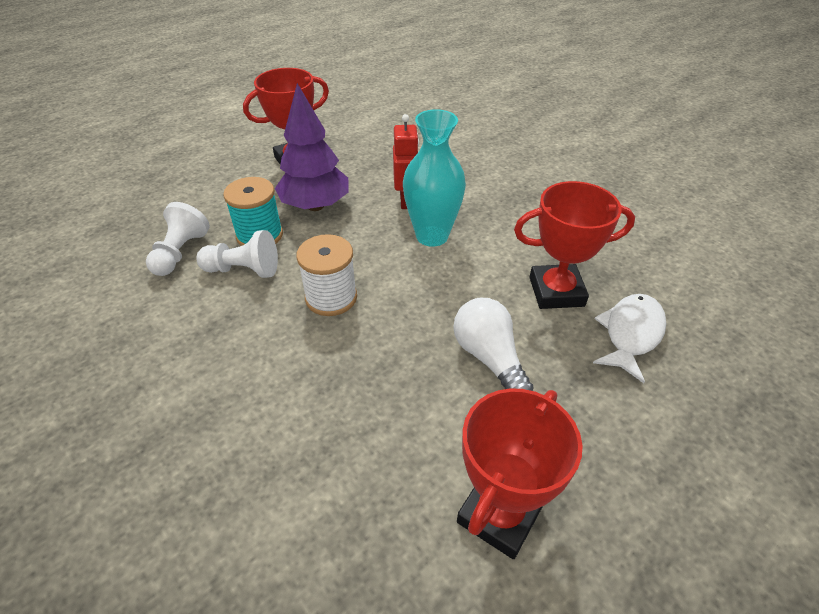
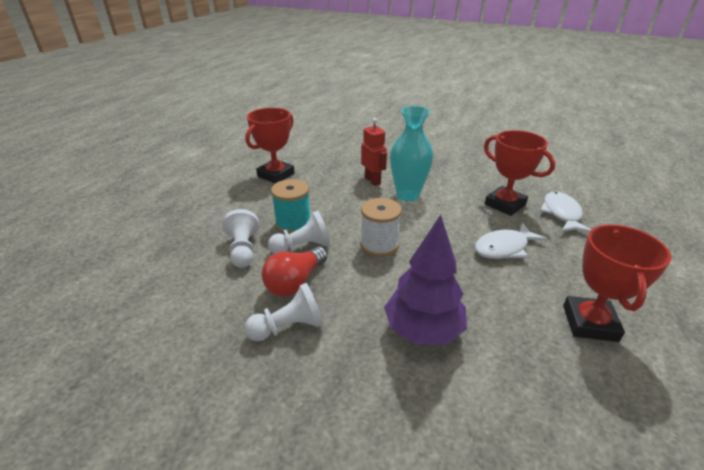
camera: 25 degrees left, 10 degrees down
(145, 367) = (289, 327): none -> white pawn
(198, 313) = (295, 282): none -> red light bulb
(315, 206) = (315, 197): purple tree -> purple tree (423, 330)
(489, 358) = (504, 248): white light bulb -> white fish
(556, 291) = (505, 204): red trophy -> red trophy turned 75 degrees clockwise

